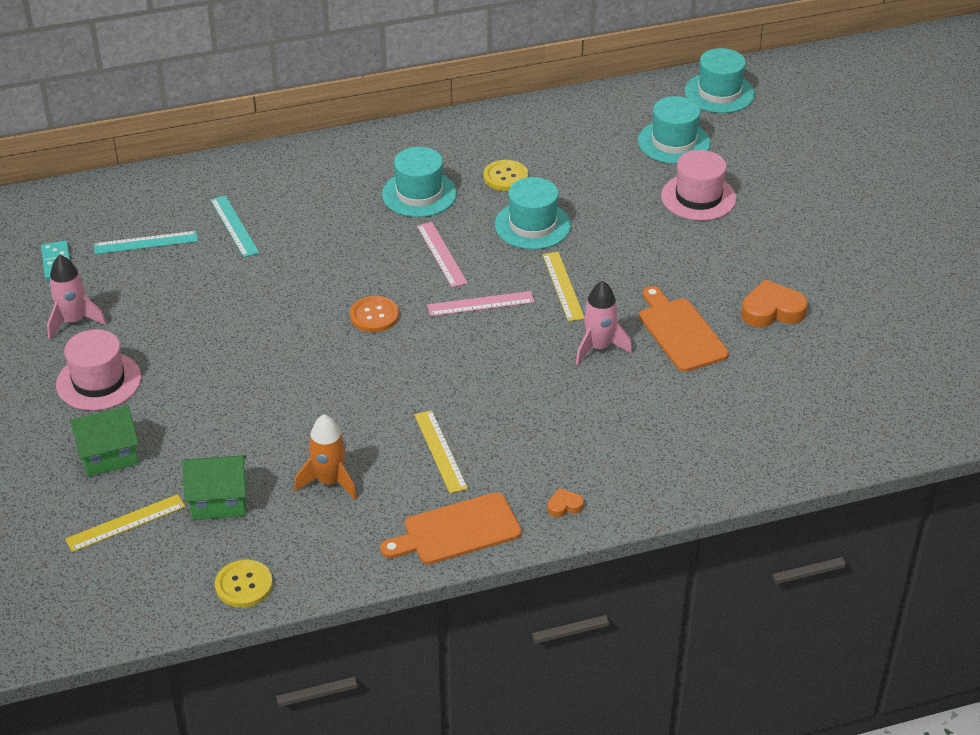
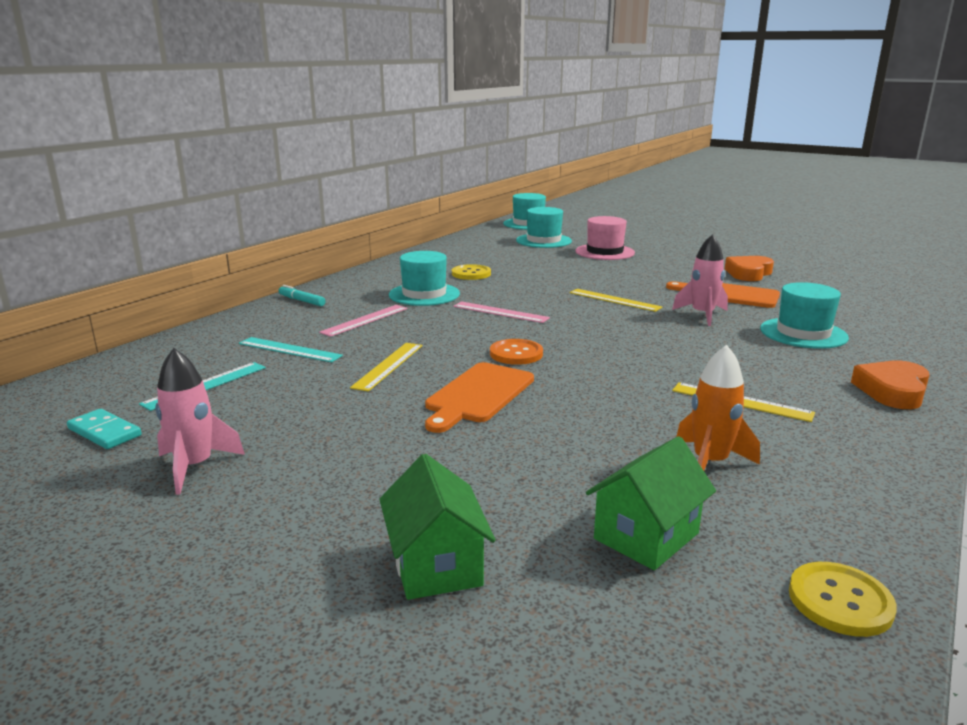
camera: 40 degrees left, 20 degrees down
(98, 381) = (308, 502): pink hat -> none
(108, 455) = (436, 565): green house -> green house turned 45 degrees counterclockwise
(125, 523) = (584, 625): yellow ruler -> yellow ruler (388, 366)
(314, 156) = (301, 301): none -> turquoise marker
(456, 531) = (876, 442): orange cutting board -> orange cutting board (478, 395)
(480, 303) = (581, 323): pink ruler -> pink ruler (365, 320)
(532, 225) = (534, 285): turquoise hat -> turquoise hat (803, 333)
(564, 506) = (892, 391): orange heart -> orange heart, size x1.98

